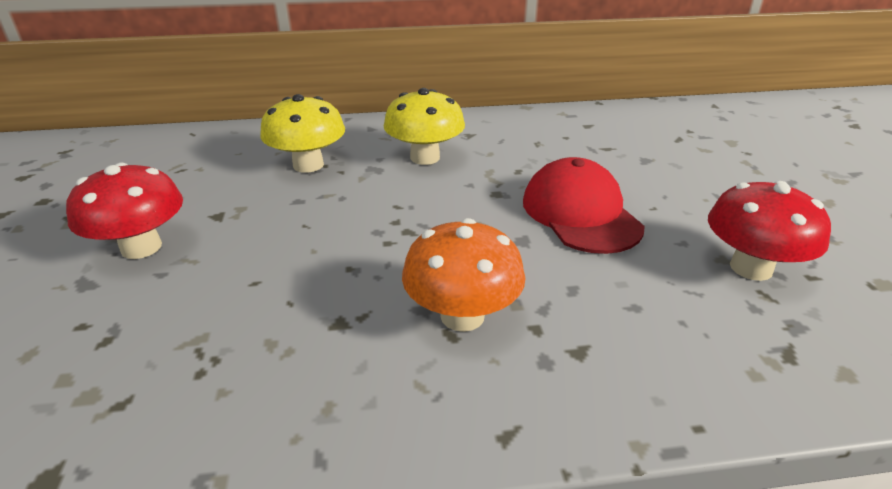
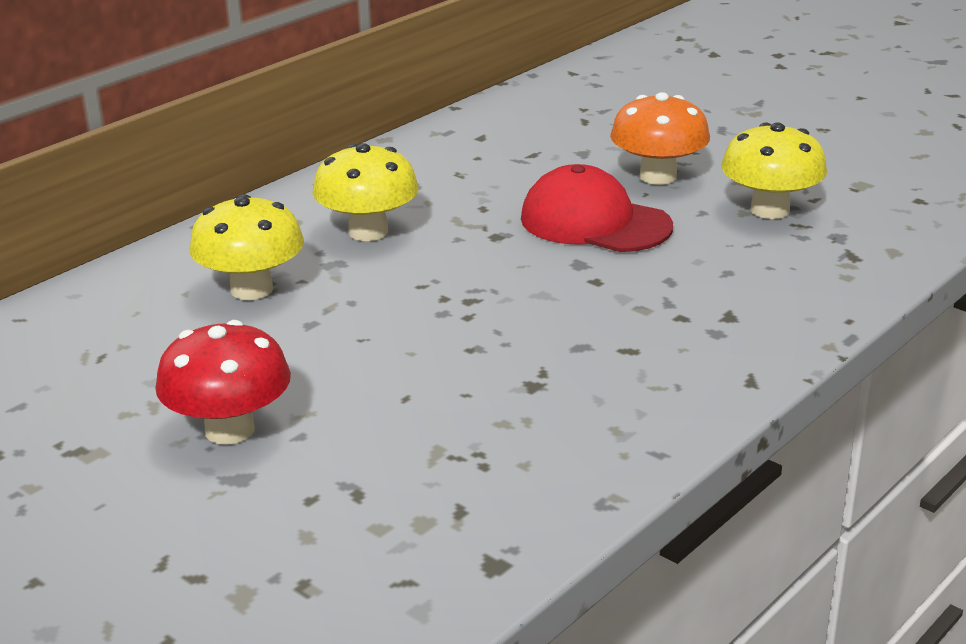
camera: 40 degrees left, 5 degrees down
(462, 316) = (618, 335): orange mushroom -> orange mushroom (658, 176)
(751, 268) = (770, 210): red mushroom -> yellow mushroom

